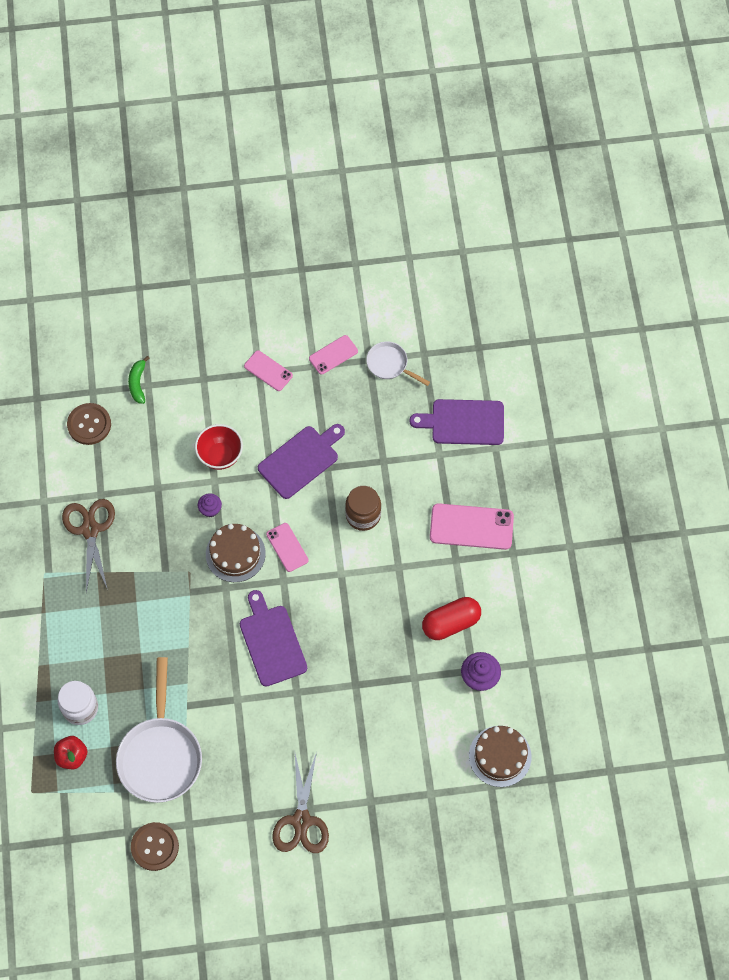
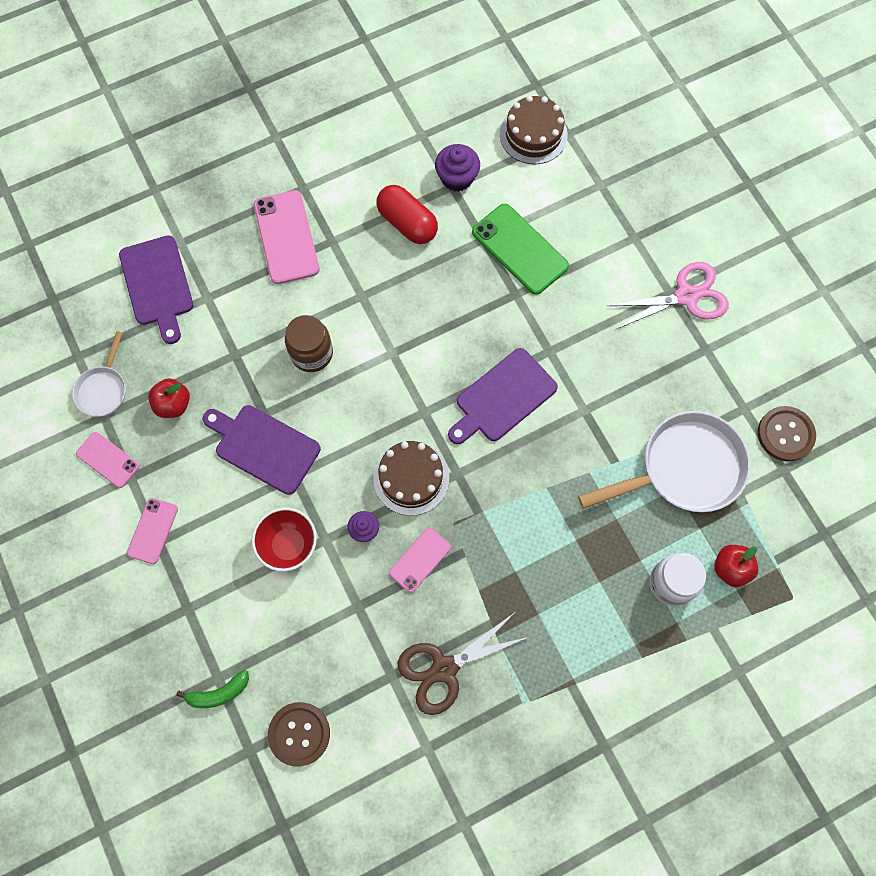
camera: 110 degrees left, 5 degrees up
(287, 547) = (381, 422): pink phone -> pink phone (420, 560)
(301, 821) = (686, 296): brown scissors -> pink scissors
(359, 408) = (173, 404): none -> red apple
(394, 703) = (519, 249): none -> green phone

